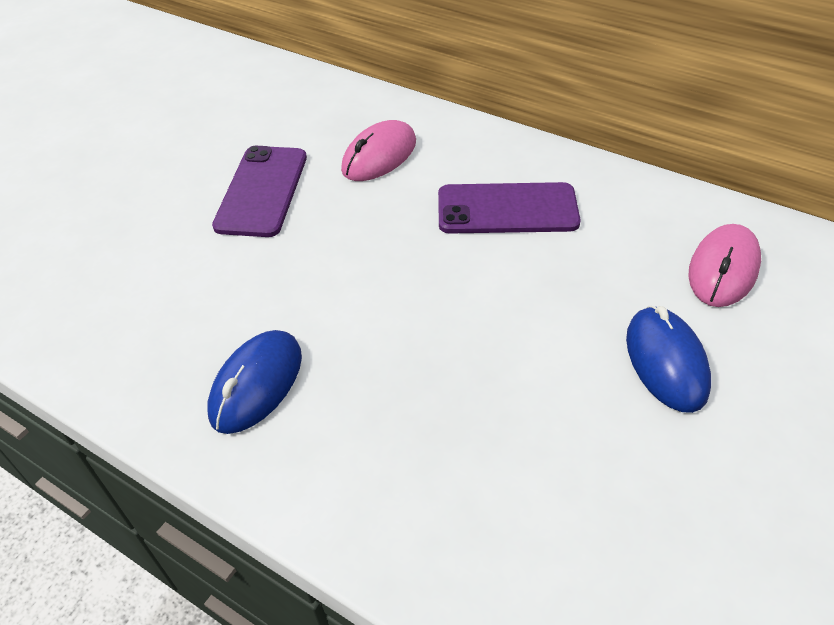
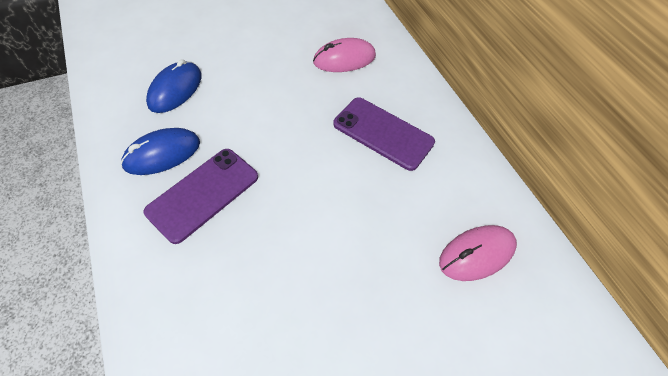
camera: 30 degrees right, 10 degrees up
(262, 191) = (265, 46): purple phone -> purple phone (203, 194)
(666, 362) = (378, 287): blue mouse -> blue mouse (175, 90)

